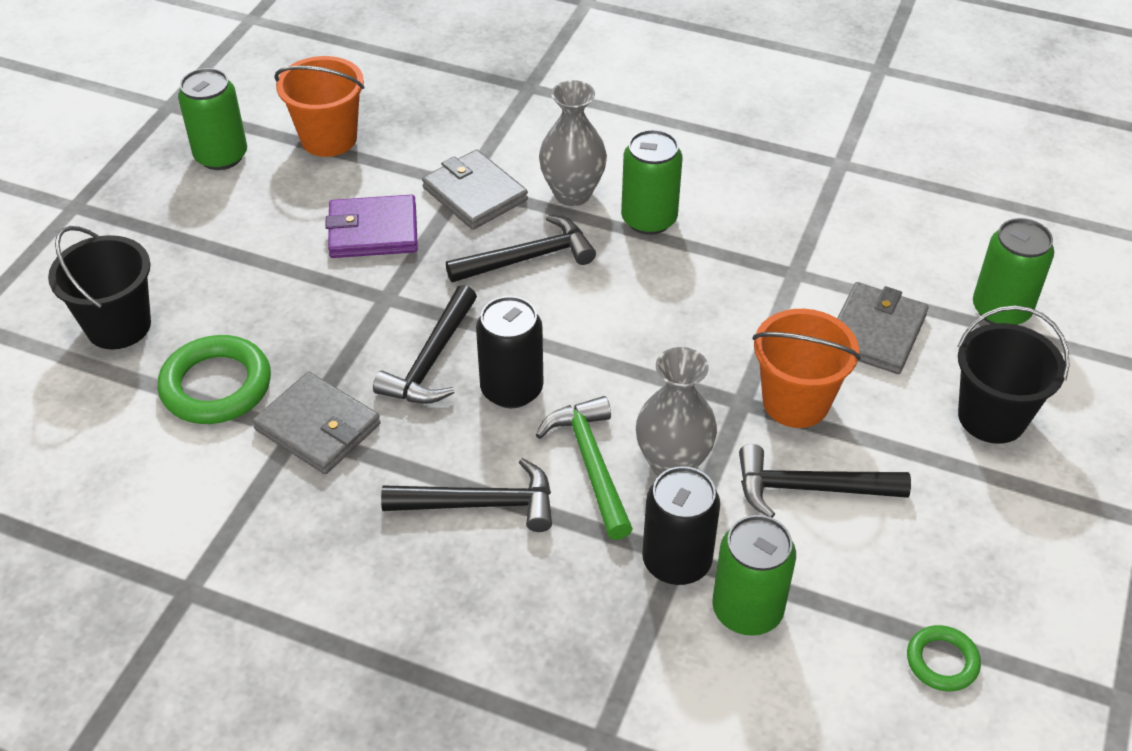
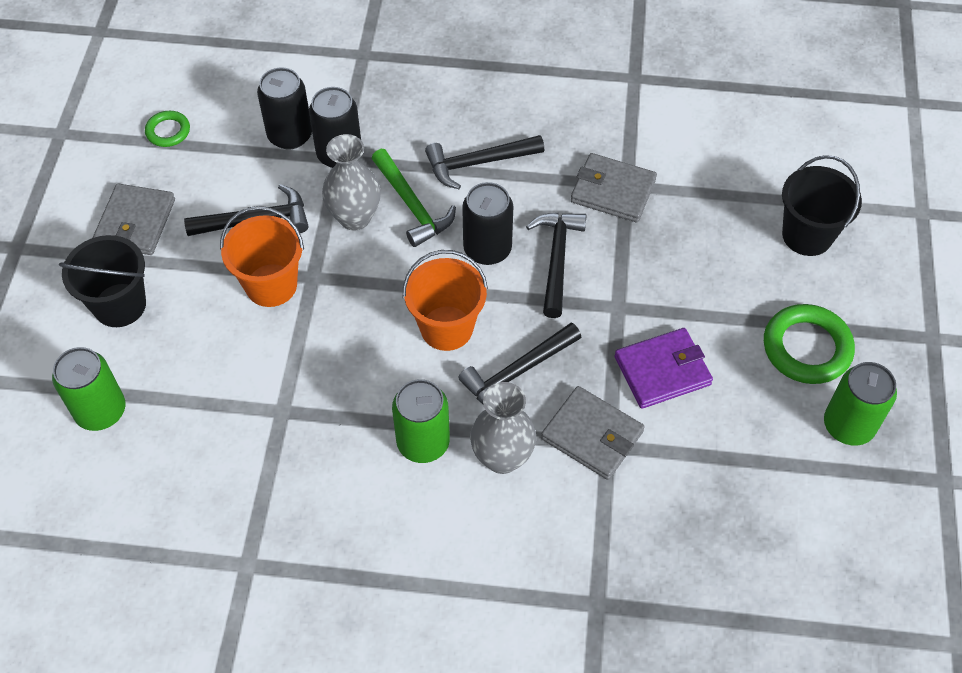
camera: 165 degrees right, 10 degrees up
(216, 386) = (702, 205): green ring -> green ring (806, 348)
(329, 139) = (762, 473): orange bucket -> orange bucket (446, 328)
(747, 610) = (290, 135): green can -> black can
(875, 332) = (210, 363): grey wallet -> grey wallet (135, 222)

